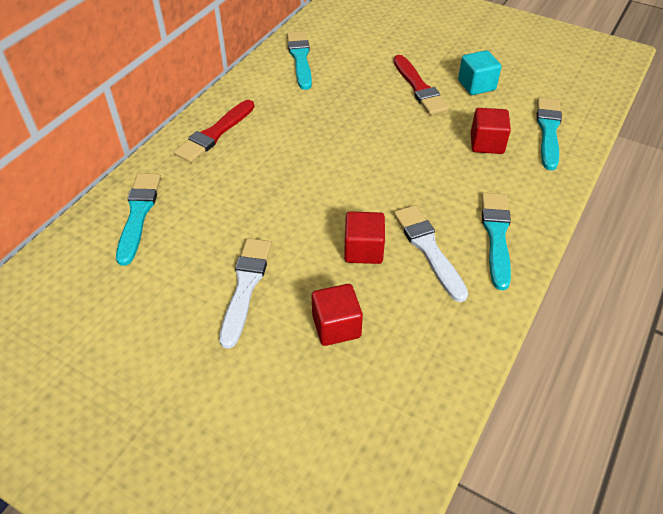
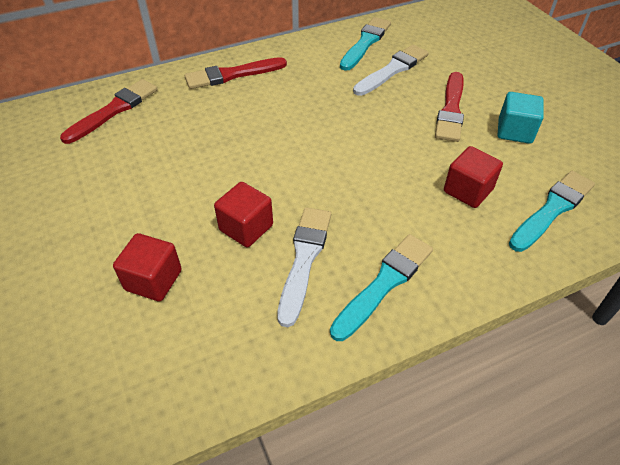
camera: 35 degrees right, 0 degrees up
(138, 214) = (114, 110): turquoise brush -> red brush
(245, 286) = (124, 205): white brush -> white brush (392, 70)

